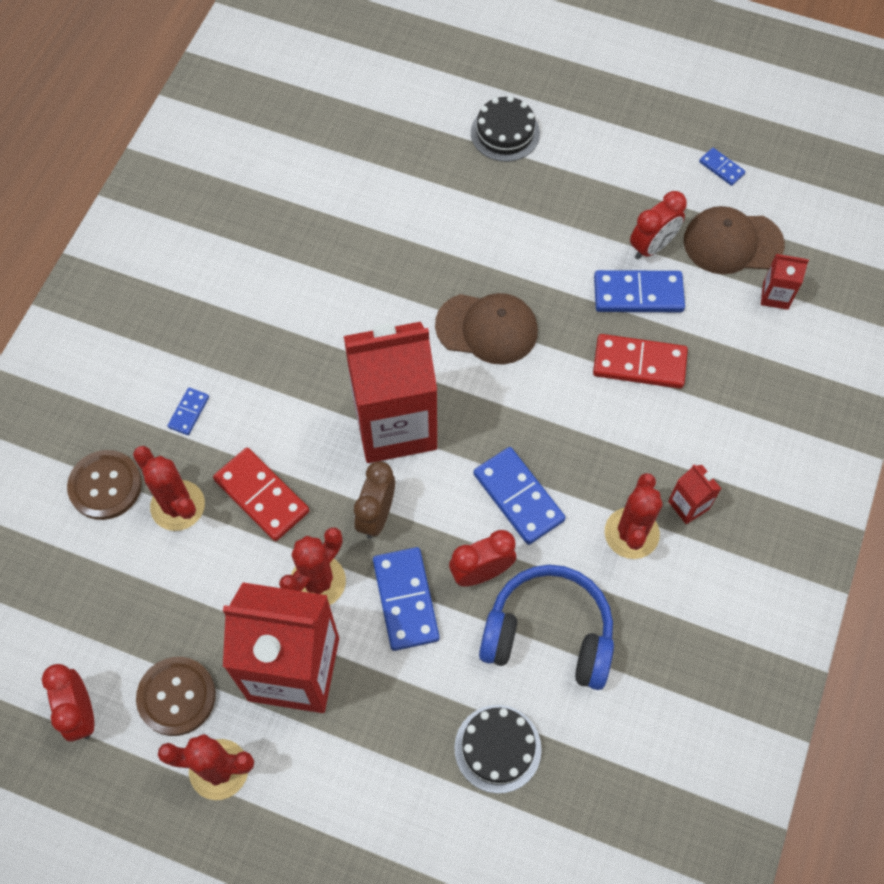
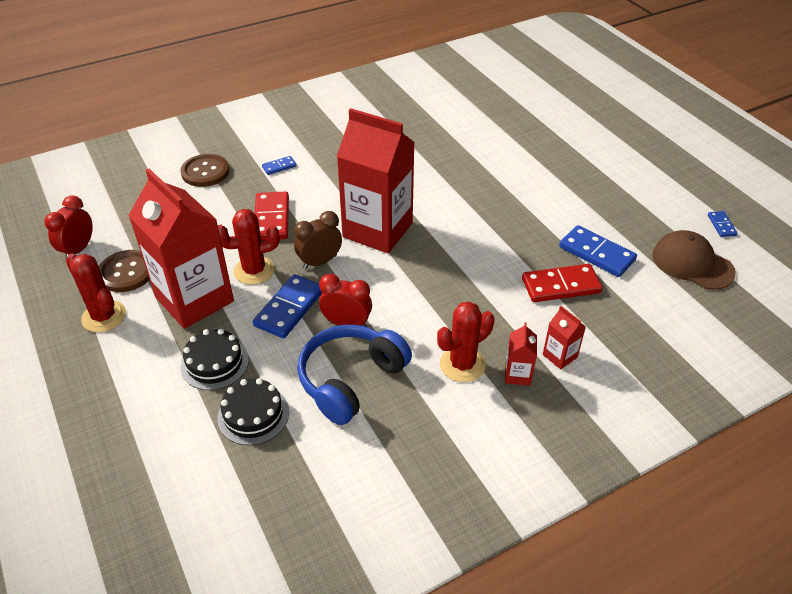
camera: 40 degrees right, 20 degrees down
(177, 505) = (227, 198): red cactus -> none
(487, 328) = (480, 219): brown cap -> none
(505, 133) = (587, 145): black cake -> black cake (214, 363)
(518, 497) = (410, 303): blue domino -> none
(548, 634) = (351, 380): blue headphones -> blue headphones turned 105 degrees counterclockwise
(639, 364) = (561, 286): red domino -> red domino turned 60 degrees counterclockwise
(652, 246) = (631, 237): red clock -> none
(775, 295) = (698, 305): red carton -> red carton (559, 356)

